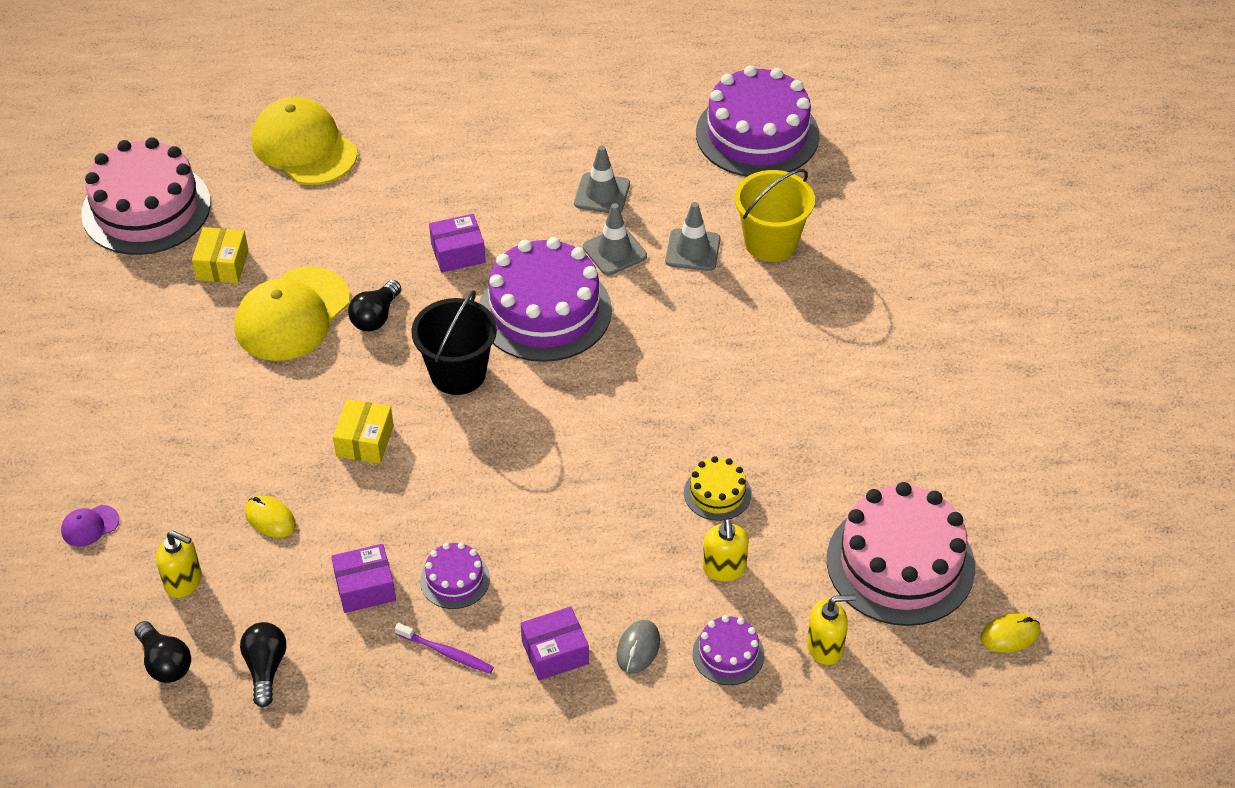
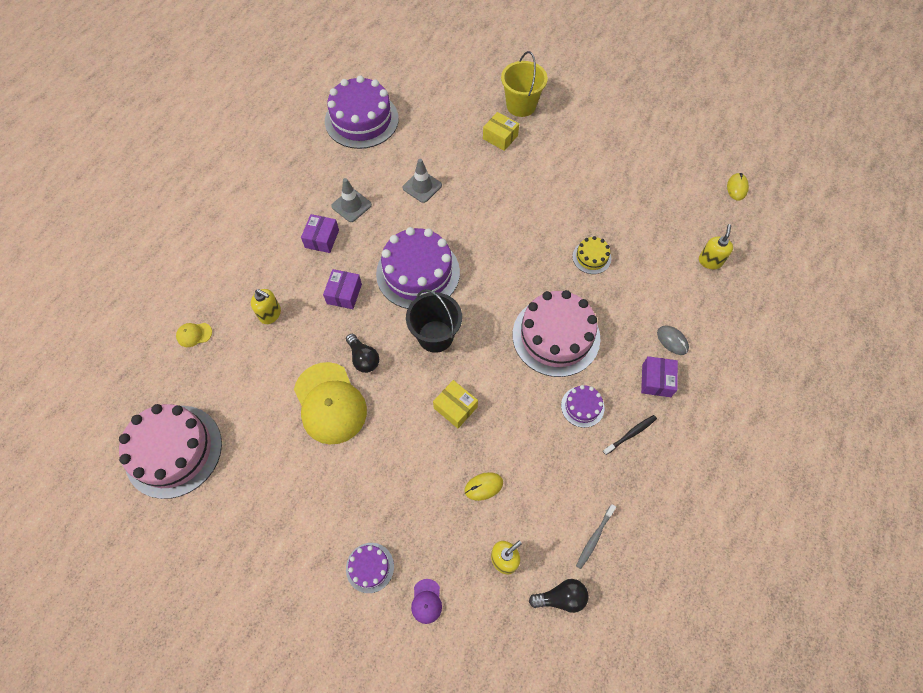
camera: 60 degrees left, 15 degrees up
(222, 265) = (259, 425): yellow box -> yellow box (500, 137)
(265, 668) = (594, 538): black light bulb -> grey toothbrush
(304, 147) = (194, 334): yellow cap -> yellow cap, size x0.42
(365, 587) = (563, 456): purple box -> purple box (322, 239)
(446, 653) = (631, 434): purple toothbrush -> black toothbrush
(614, 251) = (398, 220): grey traffic cone -> none
(724, 568) = (641, 278): yellow soap dispenser -> yellow soap dispenser (270, 314)
(728, 654) = (695, 303): purple cake -> purple cake (370, 567)
(770, 242) = (441, 152): yellow bucket -> yellow bucket (521, 105)
(900, 563) = (675, 206): pink cake -> pink cake (556, 336)

